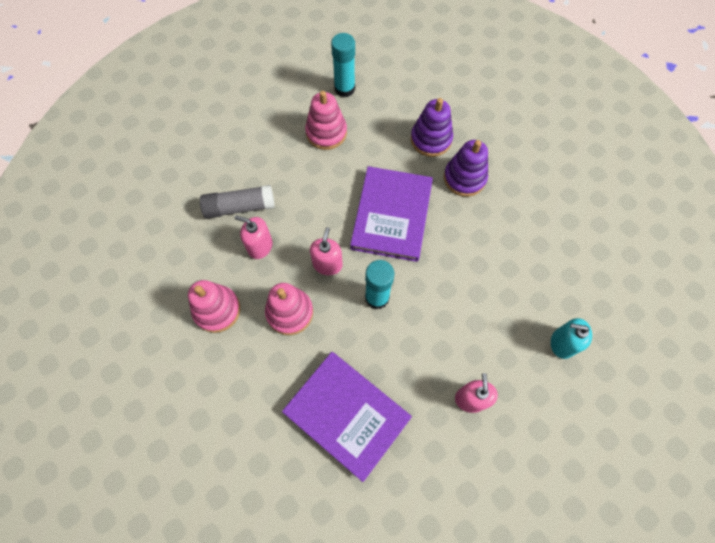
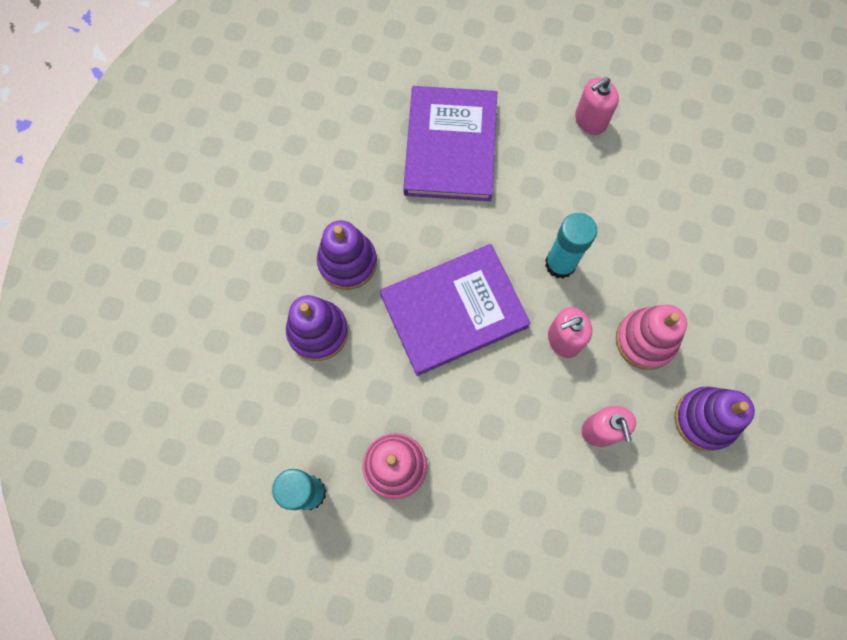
camera: 125 degrees left, 5 degrees up
(217, 310) = (705, 419): pink stacking toy -> purple stacking toy
(239, 207) = (573, 495): grey glue stick -> none
(346, 415) = (694, 216): purple book -> purple book (451, 146)
(562, 343) = (474, 73): turquoise soap dispenser -> none

